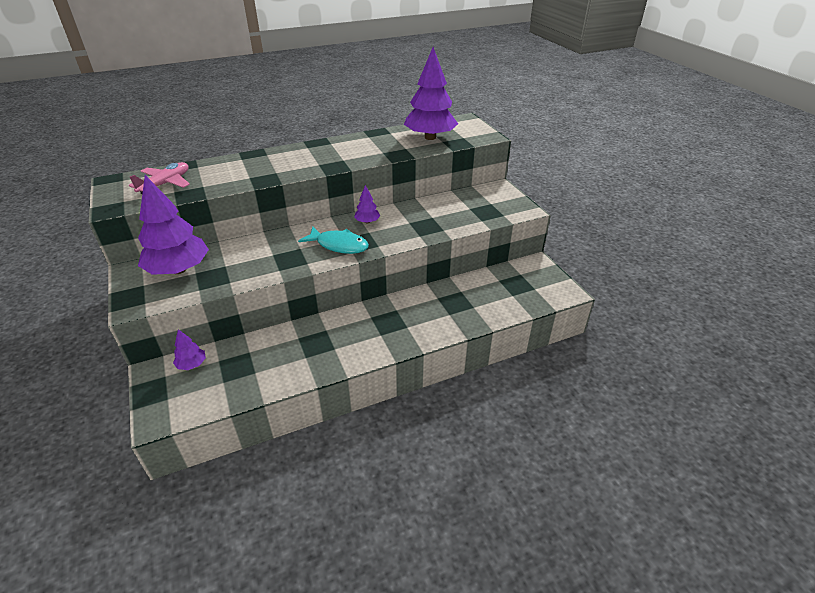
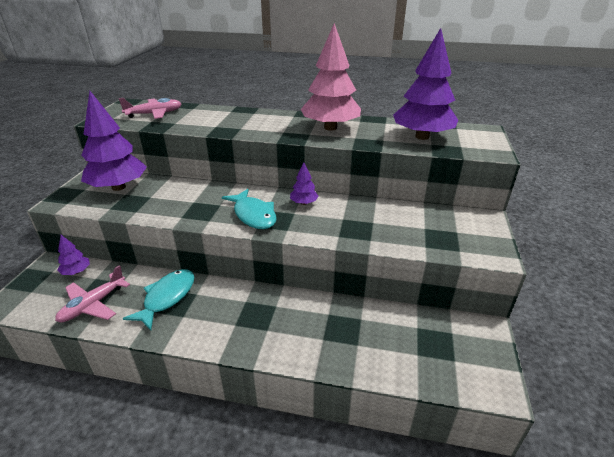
camera: 35 degrees right, 5 degrees down
(246, 378) = (93, 304): none -> pink plane
(305, 343) = (167, 297): none -> turquoise fish
(353, 149) = (330, 128): none -> pink tree

